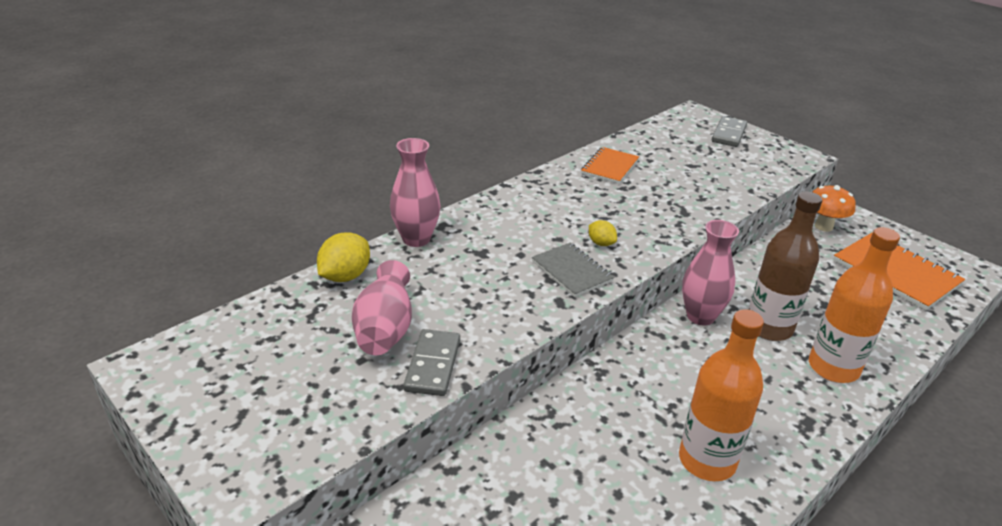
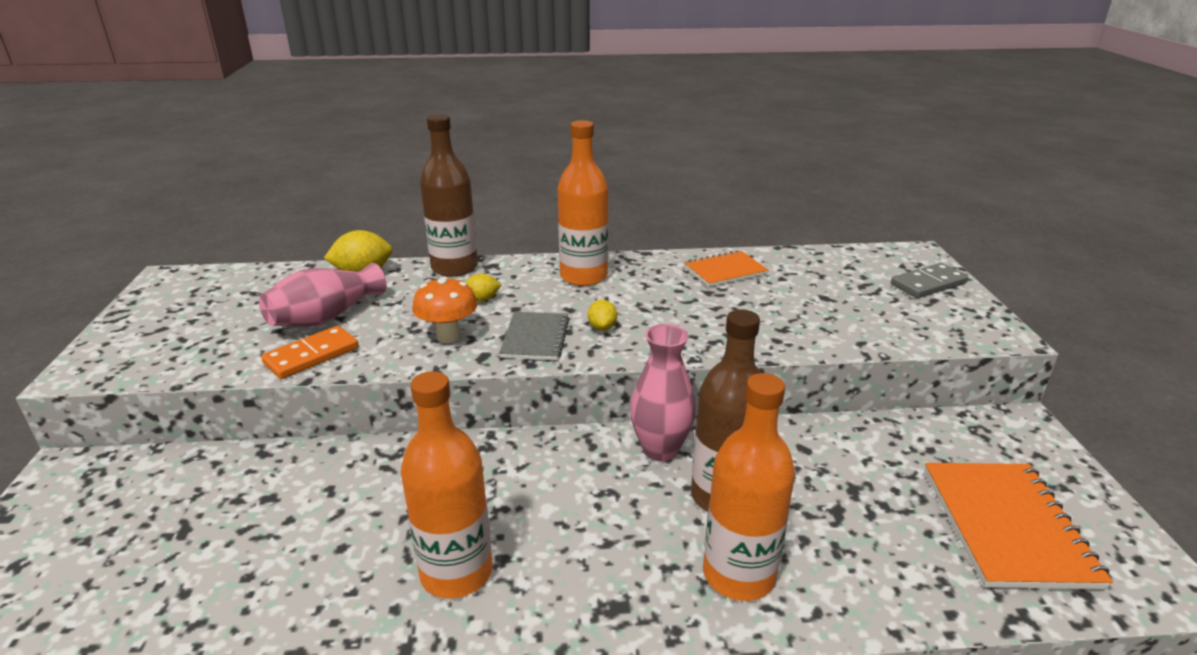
camera: 40 degrees right, 5 degrees down
(416, 239) = (454, 267): pink vase -> brown bottle
(433, 365) = (311, 355): grey domino -> orange domino
(484, 257) = (482, 299): none -> yellow lemon
(526, 208) = (583, 277): none -> orange bottle
(823, 226) = (971, 433): orange mushroom -> orange mushroom (448, 336)

